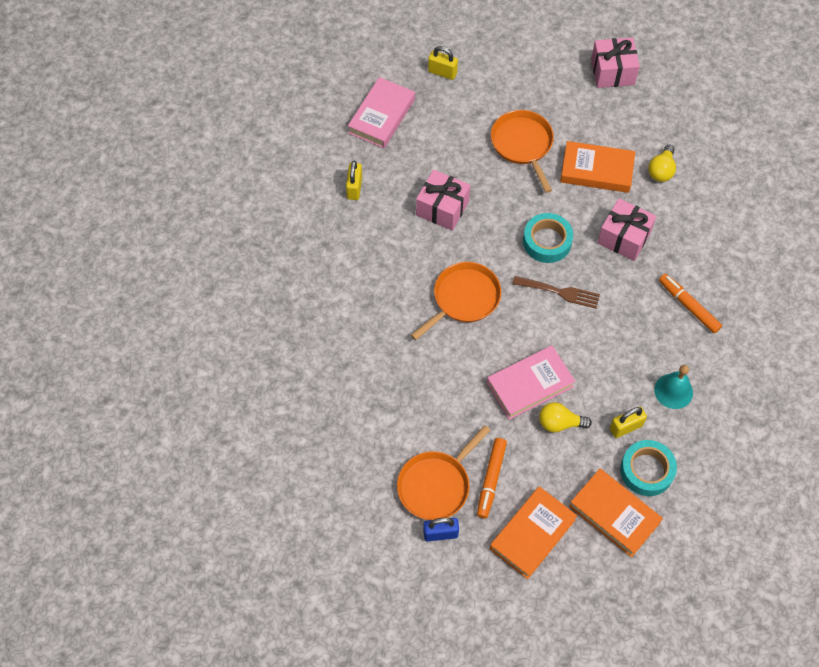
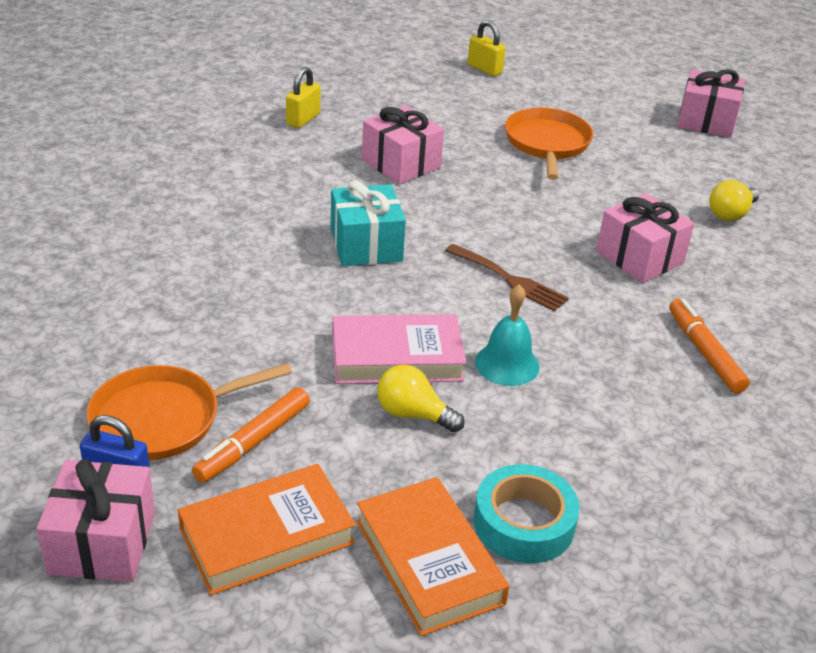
camera: 20 degrees right, 25 degrees down
(381, 116) = (384, 79): pink book -> none
(459, 574) = (102, 543): none -> pink gift
(464, 298) = (366, 245): orange pan -> turquoise gift
(547, 241) = (523, 229): turquoise tape -> none
(596, 170) = (635, 189): orange book -> none
(626, 427) = (520, 455): yellow padlock -> none
(673, 391) = (628, 439): turquoise bell -> turquoise bell (507, 364)

